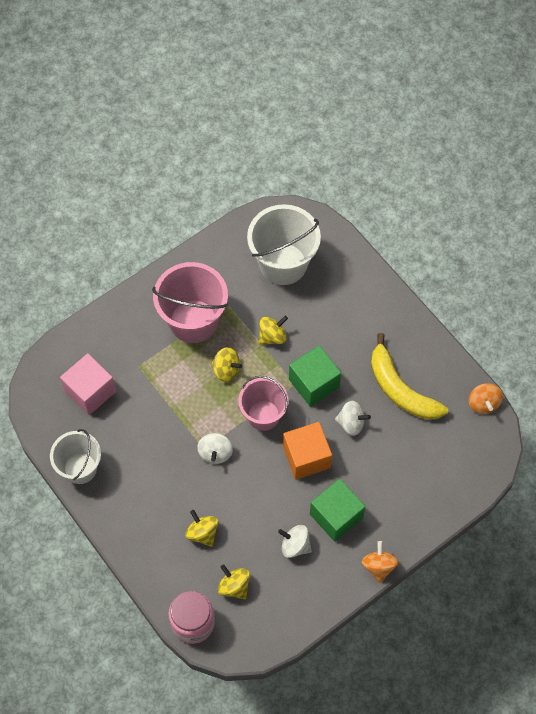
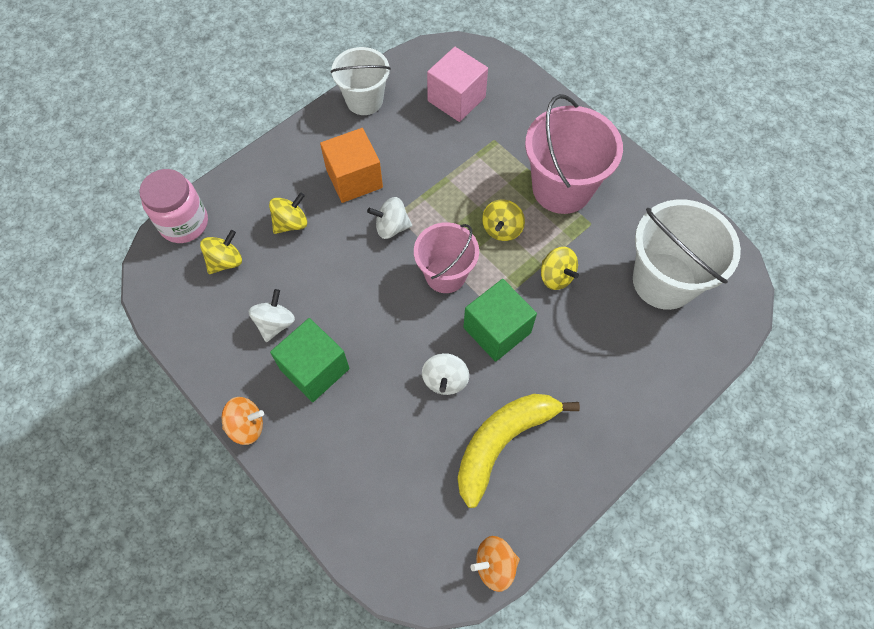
camera: 85 degrees right, 0 degrees up
(306, 457) = (393, 328): orange cube -> orange cube (354, 178)

